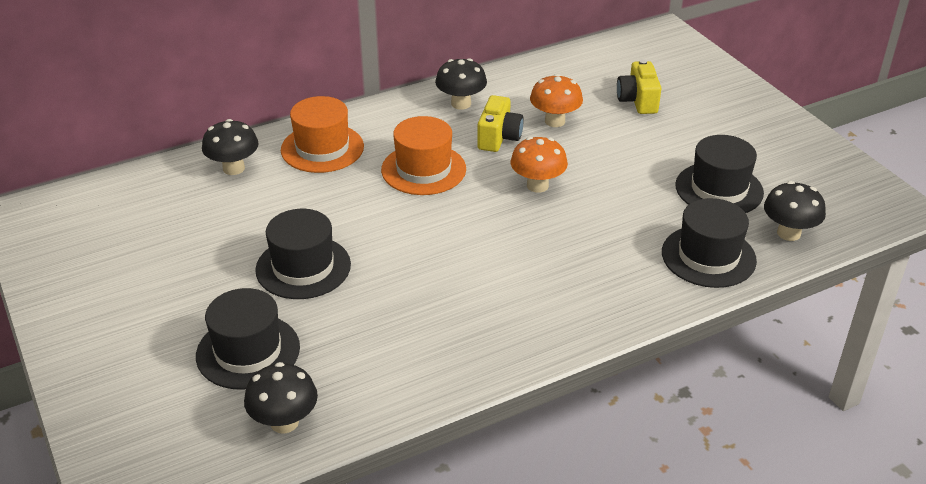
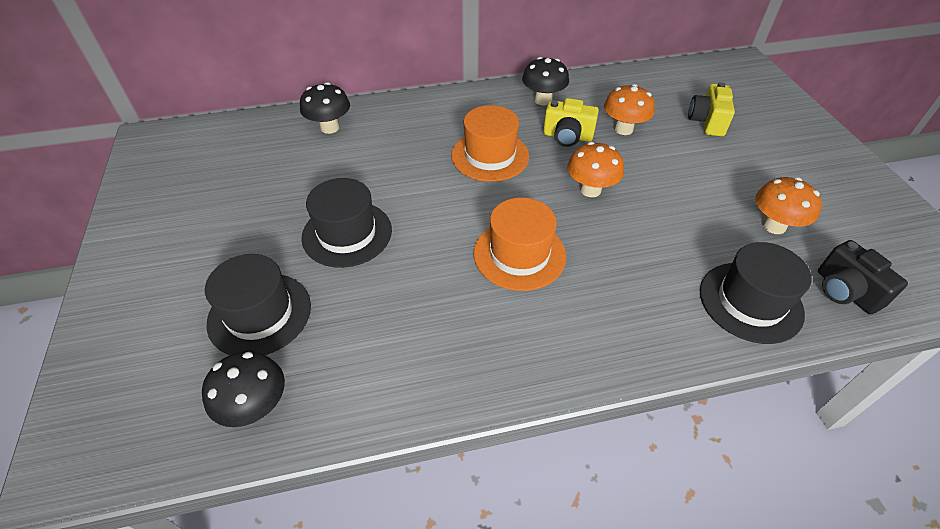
camera: 15 degrees right, 10 degrees up
(322, 148) = (410, 121): orange hat -> orange hat (519, 254)
(499, 138) = (567, 137): yellow camera -> yellow camera turned 75 degrees clockwise
(719, 189) = (774, 226): black hat -> orange mushroom
(788, 233) = (845, 291): black mushroom -> black camera

